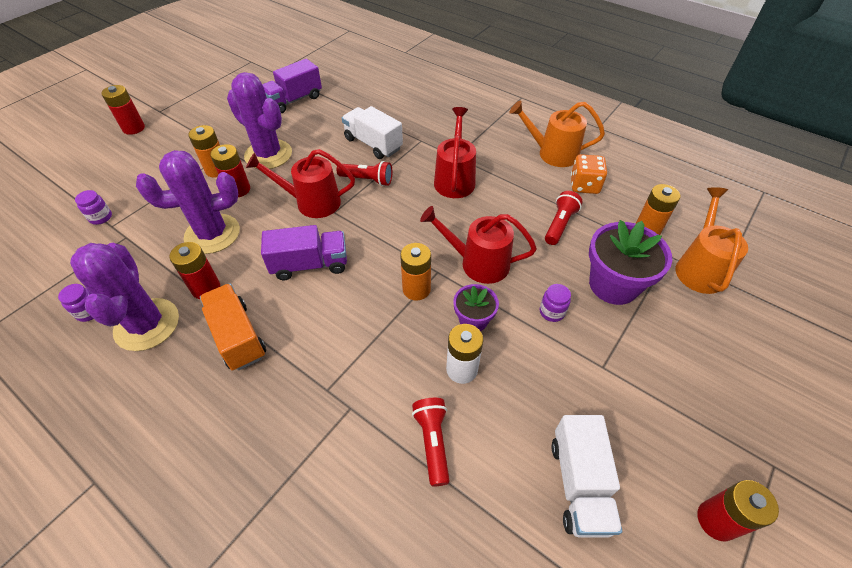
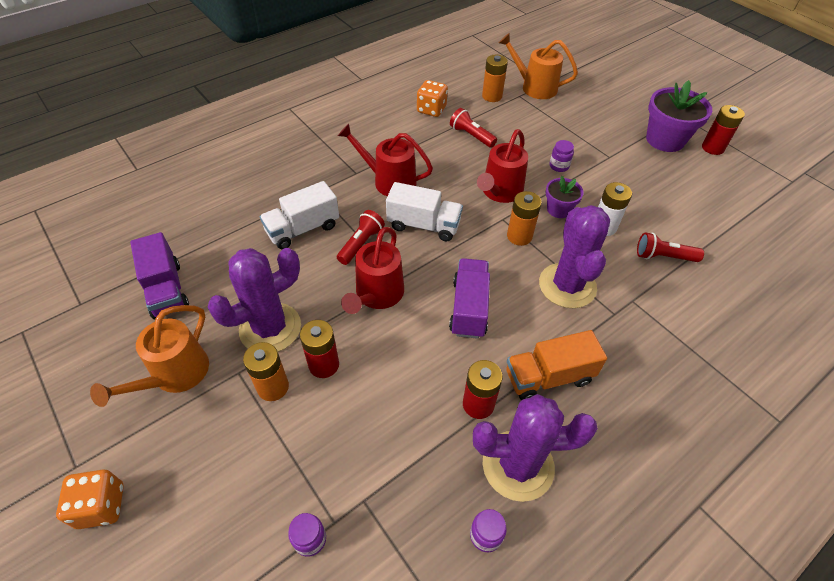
camera: 75 degrees left, 0 degrees up
(134, 128) = (101, 506): red battery -> orange dice
(212, 234) = (394, 396): purple cactus -> purple cactus (567, 286)
(552, 153) = (383, 114): orange watering can -> orange watering can (175, 375)
(579, 484) = (693, 194): white truck -> white truck (423, 225)
(613, 285) = (540, 129): purple flower pot -> purple flower pot (665, 140)

